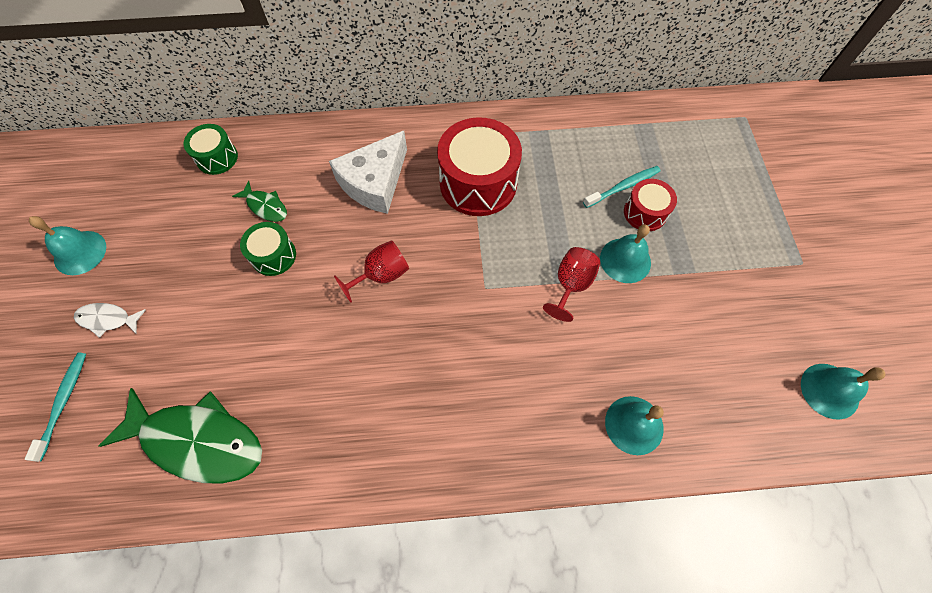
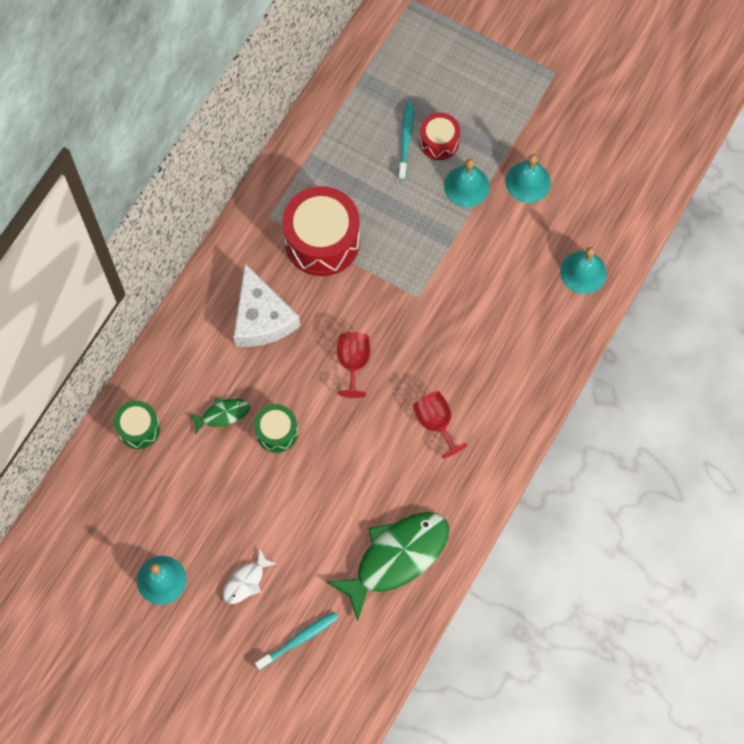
camera: 55 degrees left, 5 degrees up
(63, 403) = (299, 640): turquoise toothbrush -> turquoise toothbrush turned 105 degrees clockwise
(571, 285) = (458, 237): red goblet -> red goblet (436, 423)
(829, 390) = (646, 137): turquoise bell -> turquoise bell (528, 182)

